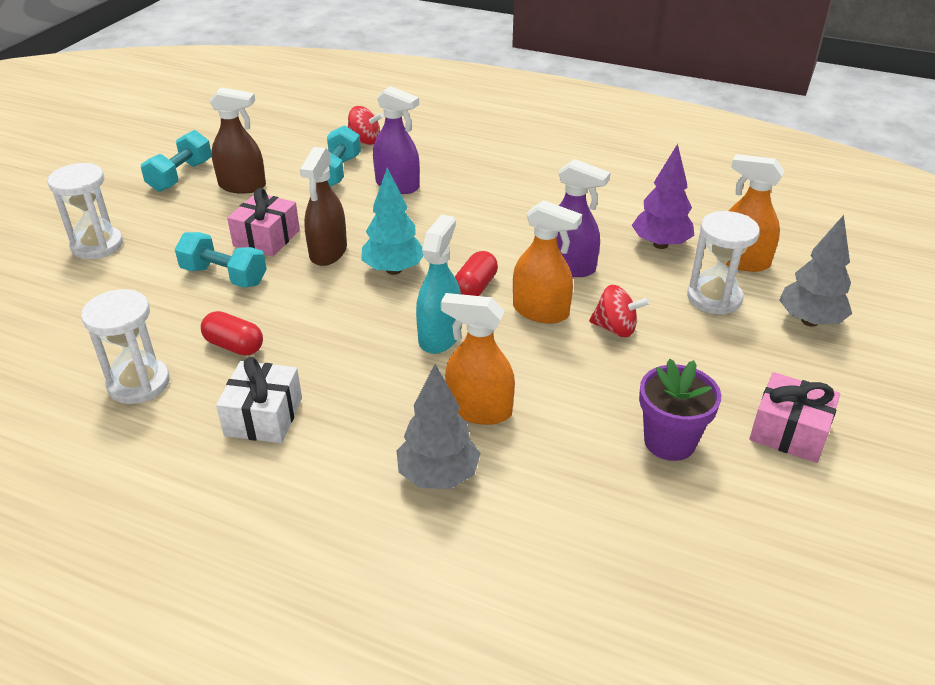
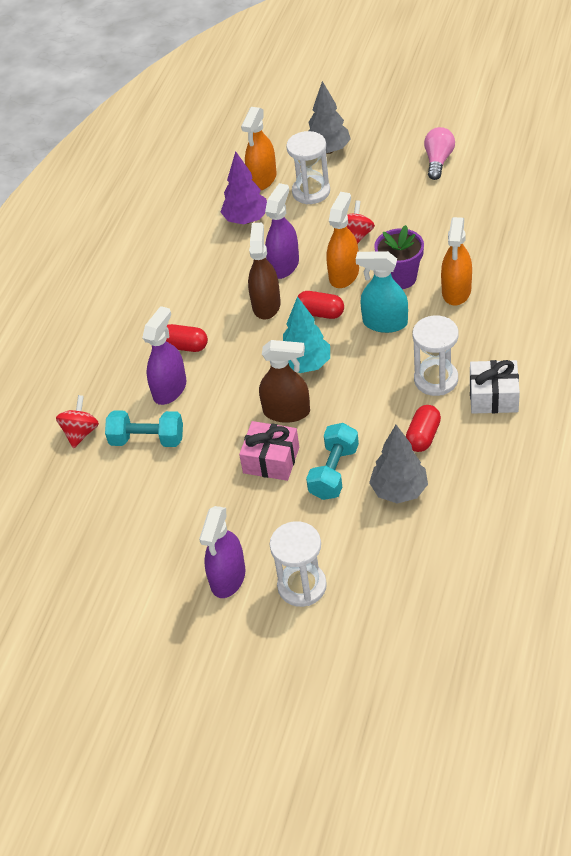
camera: 90 degrees left, 10 degrees up
(139, 383) = (480, 479): white hourglass -> white hourglass (436, 379)
(141, 206) = (228, 578): none -> purple spray bottle
(181, 176) = (164, 566): turquoise dumbbell -> none
(242, 186) = (180, 507): brown spray bottle -> brown spray bottle (266, 305)
(438, 476) = (520, 300): grey tree -> grey tree (399, 491)
(455, 196) = (185, 346): none -> red capsule
(669, 442) = (460, 207): purple flower pot -> purple flower pot (400, 278)
(789, 432) = (438, 161): pink gift -> pink light bulb

